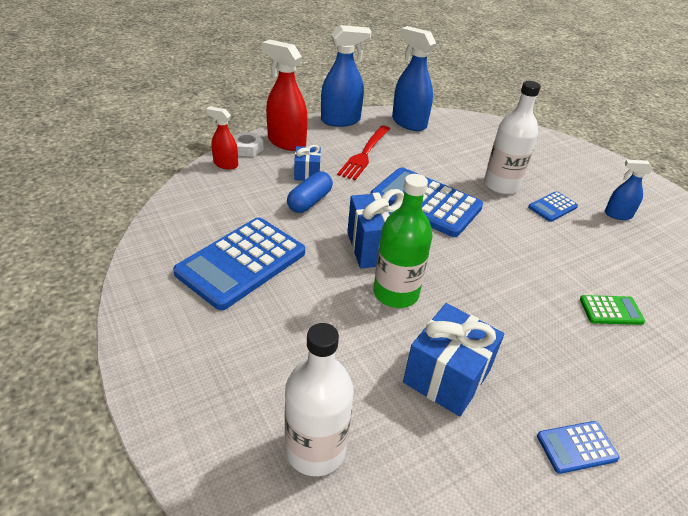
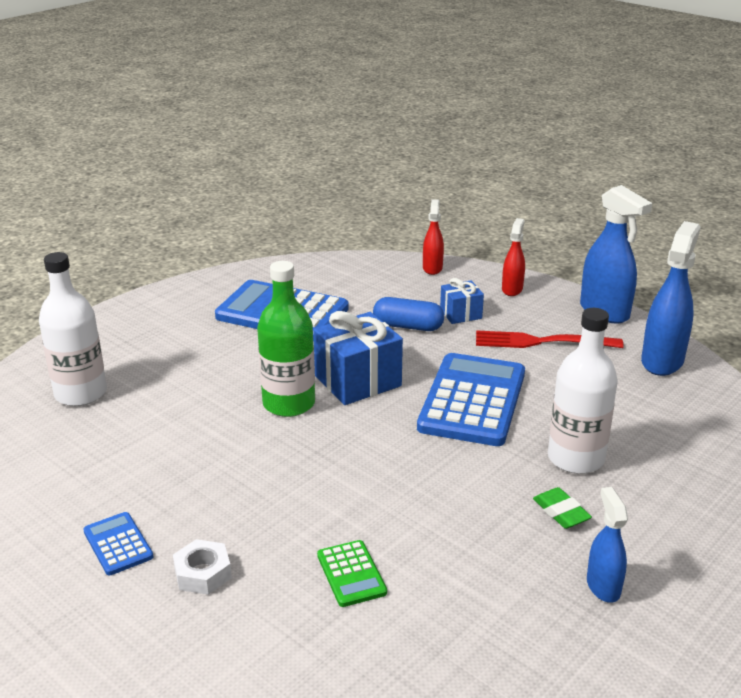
camera: 75 degrees right, 10 degrees down
(247, 148) = (474, 271): white nut -> white nut (203, 573)
(286, 142) = (512, 289): red spray bottle -> red spray bottle, size x0.57
(447, 376) = (184, 450): blue gift -> none
(552, 207) = (561, 512): blue calculator -> green eraser

